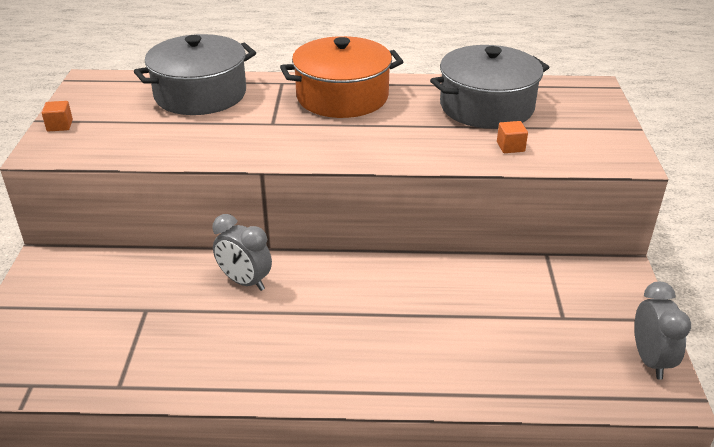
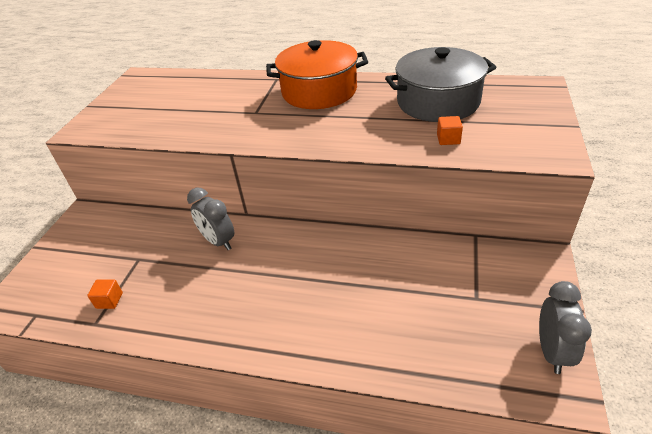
camera: 15 degrees right, 5 degrees up
(60, 126) = (101, 110): orange cube -> orange cube (109, 300)
(200, 94) = (211, 87): grey pot -> none

